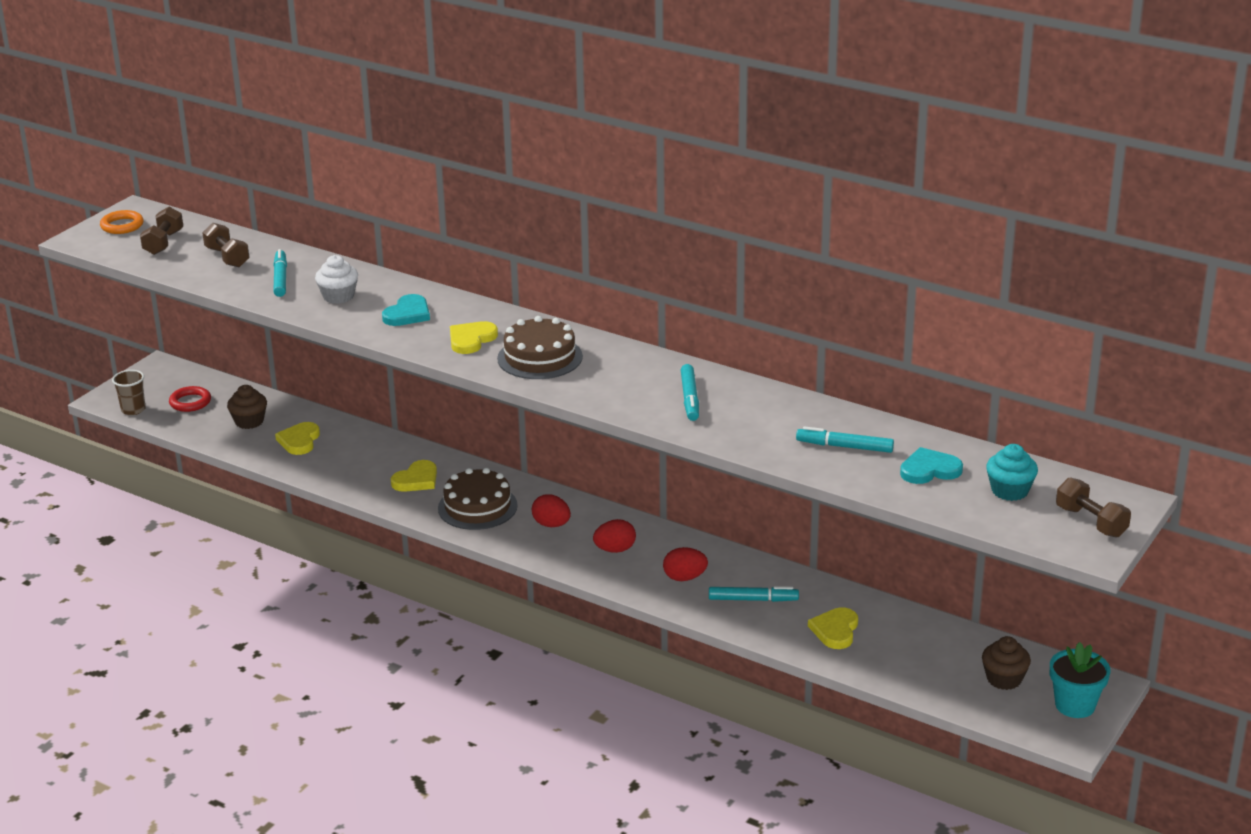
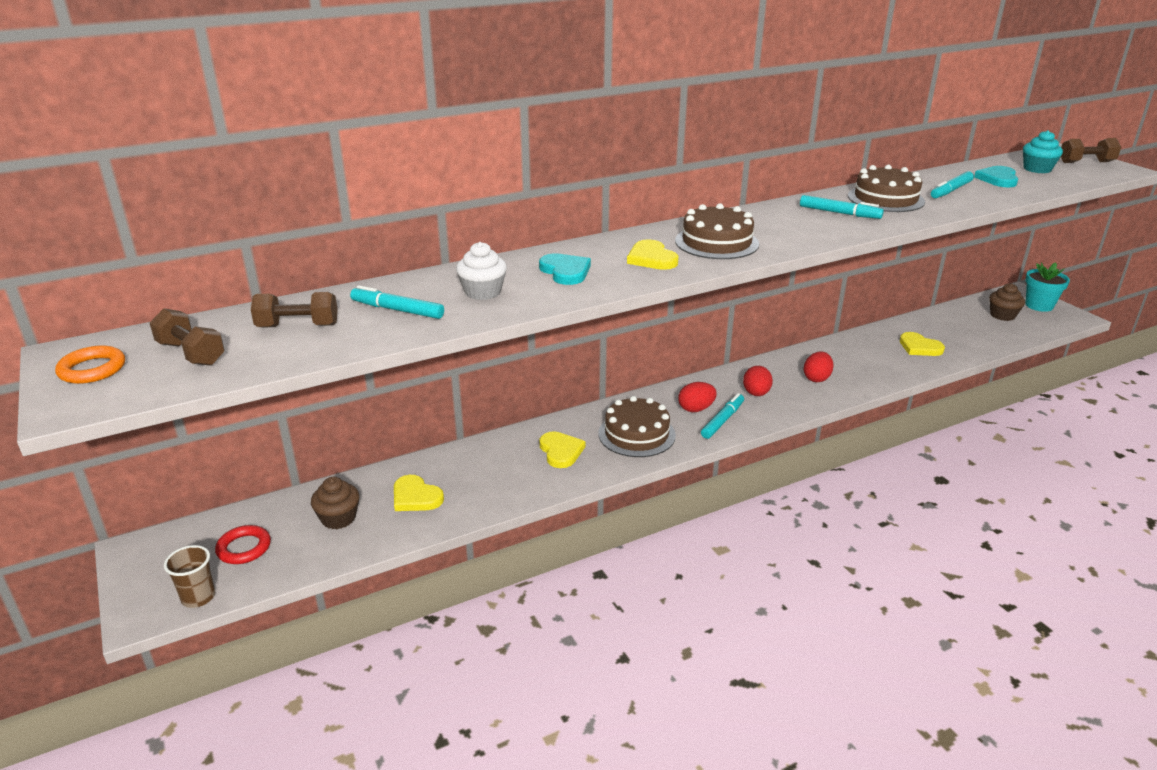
camera: 60 degrees left, 0 degrees up
(753, 599) = (863, 363): turquoise marker -> turquoise marker (722, 420)
(768, 414) = (885, 199): none -> brown cake

